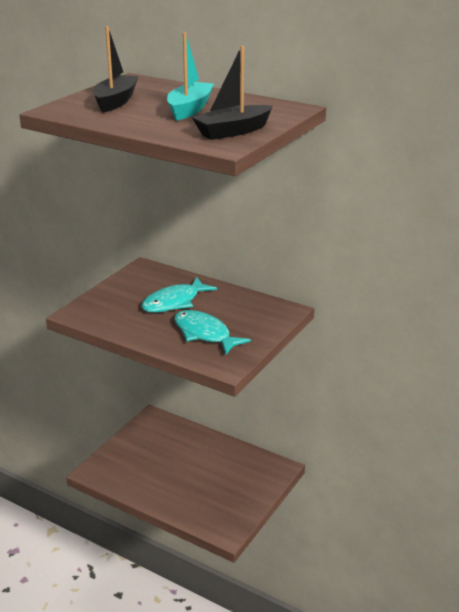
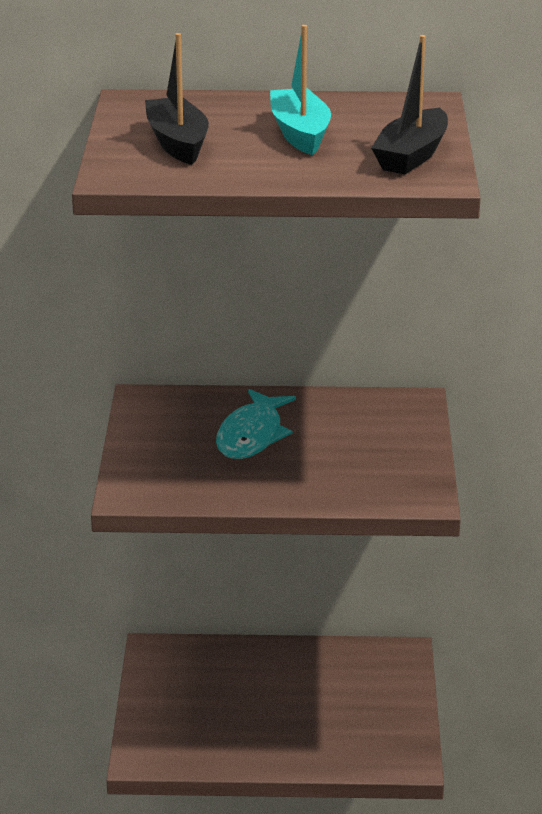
camera: 30 degrees left, 0 degrees up
(204, 334) = (346, 466): turquoise fish -> none

